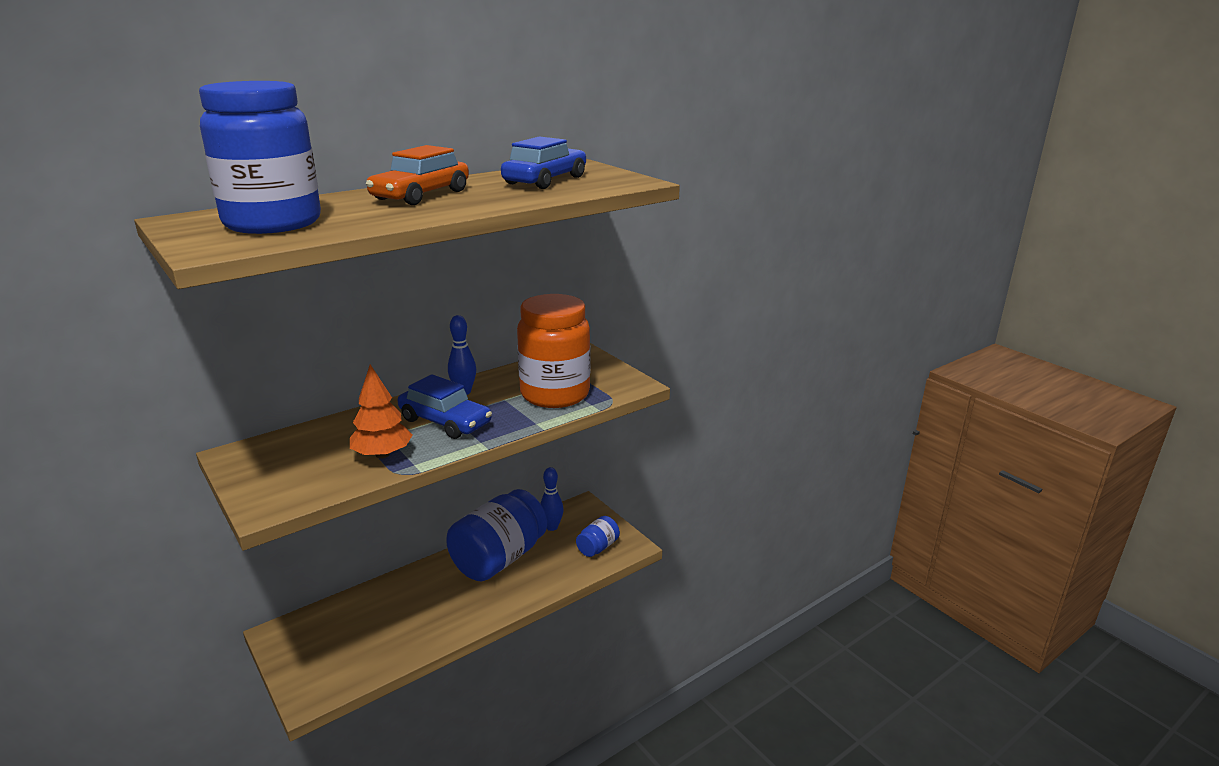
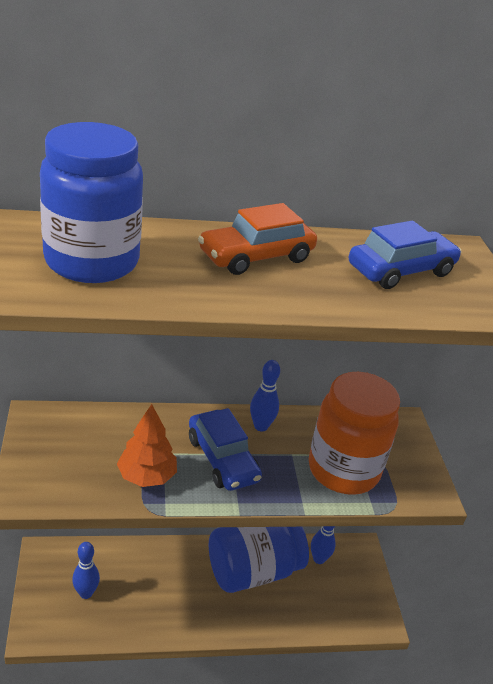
camera: 25 degrees right, 10 degrees up
(344, 644) = (86, 593): none -> blue bowling pin
(598, 547) = (348, 606): blue jar -> none

